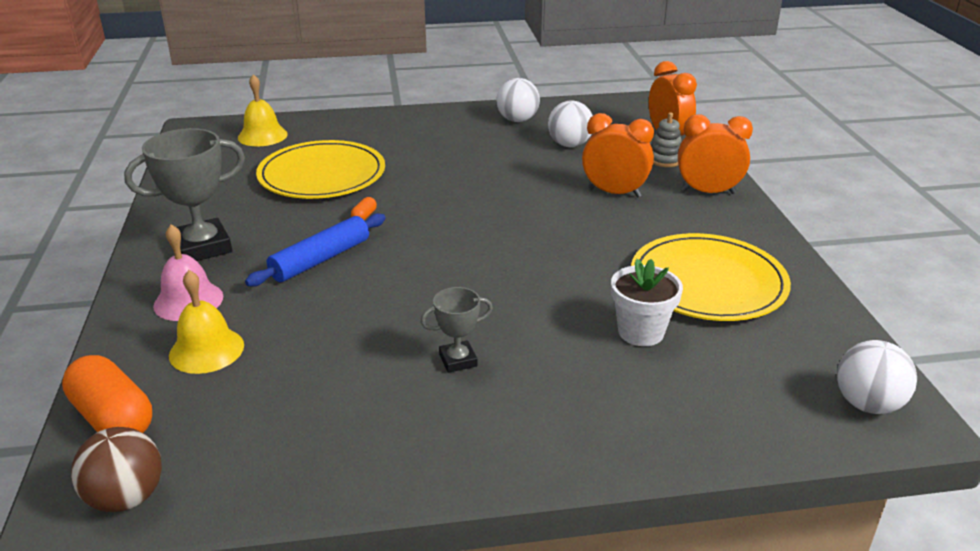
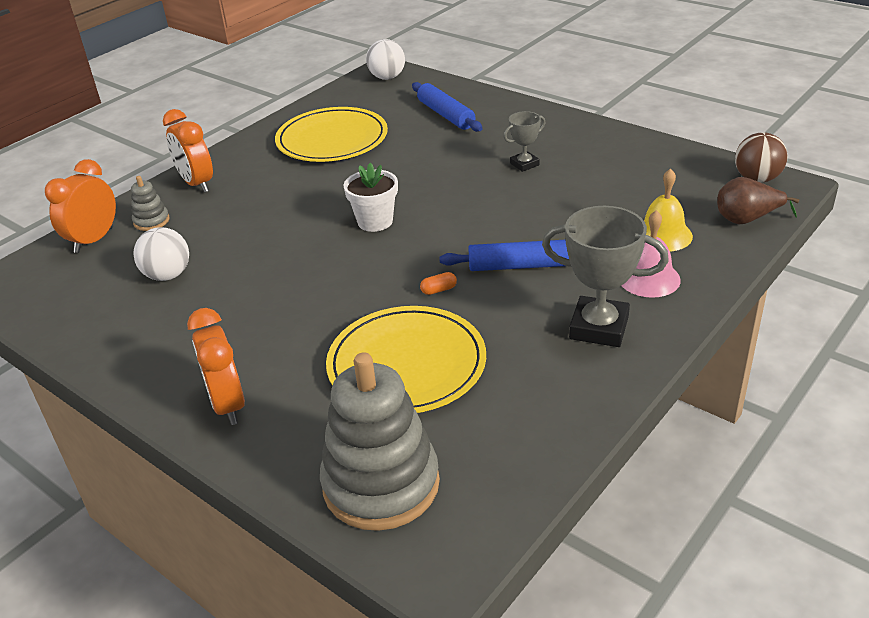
camera: 130 degrees left, 5 degrees up
(113, 418) = (747, 219): orange capsule -> brown pear
(262, 136) = (381, 484): yellow bell -> grey stacking toy
(458, 360) = (524, 164): grey trophy -> grey trophy turned 60 degrees counterclockwise
(517, 120) = (132, 335): white ball -> none
(614, 193) = (245, 214): orange clock -> orange clock (228, 404)
(641, 332) = (414, 135): white flower pot -> white flower pot (375, 221)
(666, 382) = (446, 115): none -> blue rolling pin

